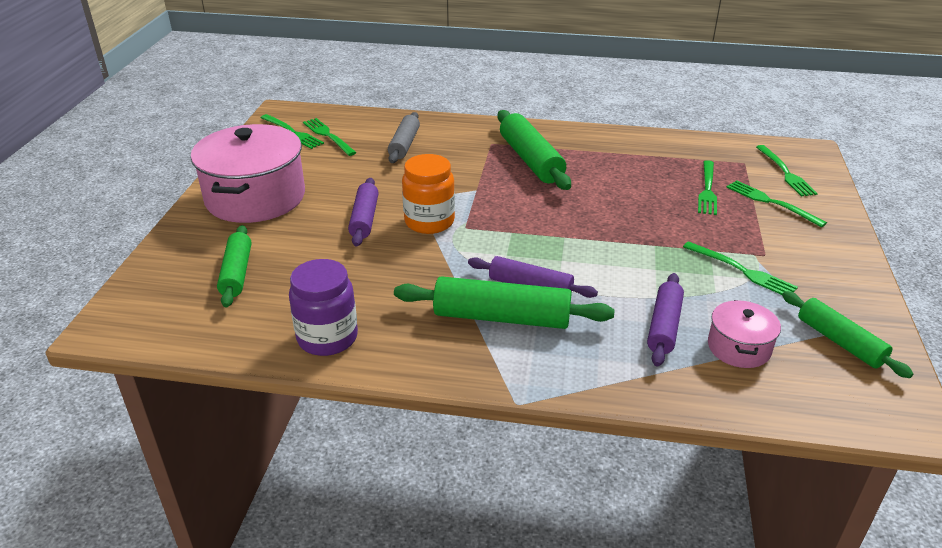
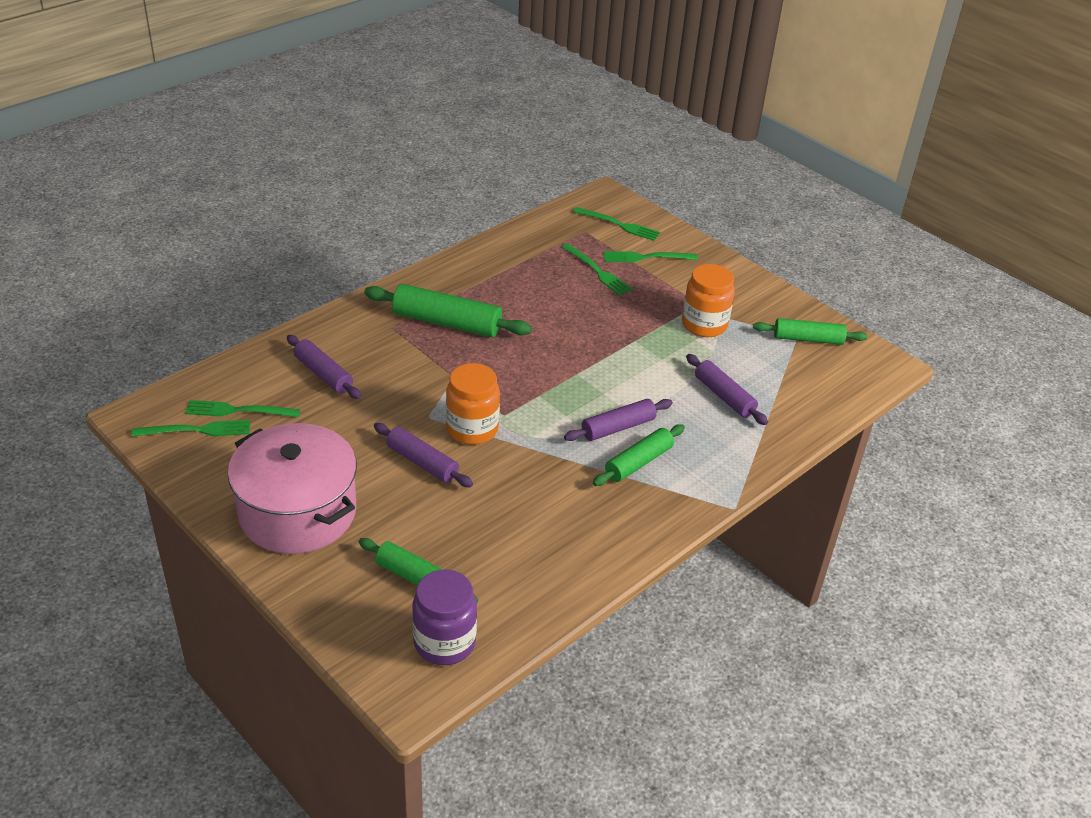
camera: 55 degrees left, 5 degrees up
(327, 338) = (569, 565): purple jar -> purple jar (444, 642)
(404, 144) = (323, 374): grey rolling pin -> purple rolling pin
(501, 317) = (638, 462): green rolling pin -> green rolling pin, size x0.65
(739, 347) = (774, 380): pink pot -> none
(742, 271) = (704, 325): green fork -> orange jar

